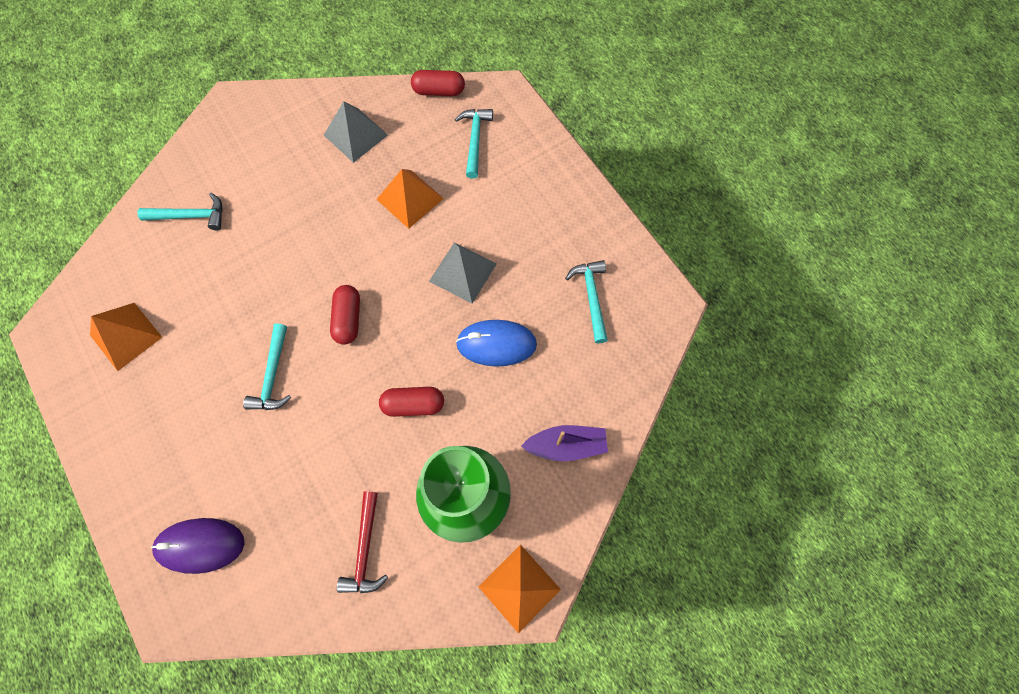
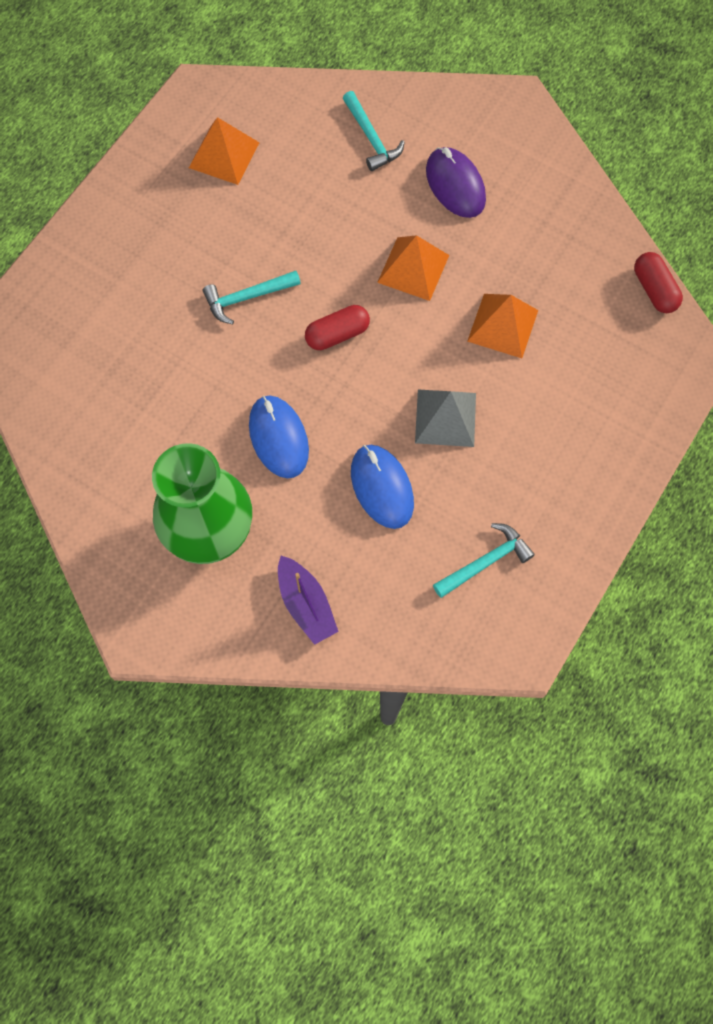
camera: 65 degrees right, 0 degrees up
(200, 545) = (66, 323): purple mouse -> purple mouse (455, 185)
(356, 135) = (549, 236): grey pyramid -> none
(365, 549) = (122, 462): red hammer -> none
(413, 404) = (279, 438): red capsule -> blue mouse
(475, 140) = (612, 356): turquoise hammer -> none
(519, 588) = (145, 619): orange pyramid -> orange pyramid (413, 268)

